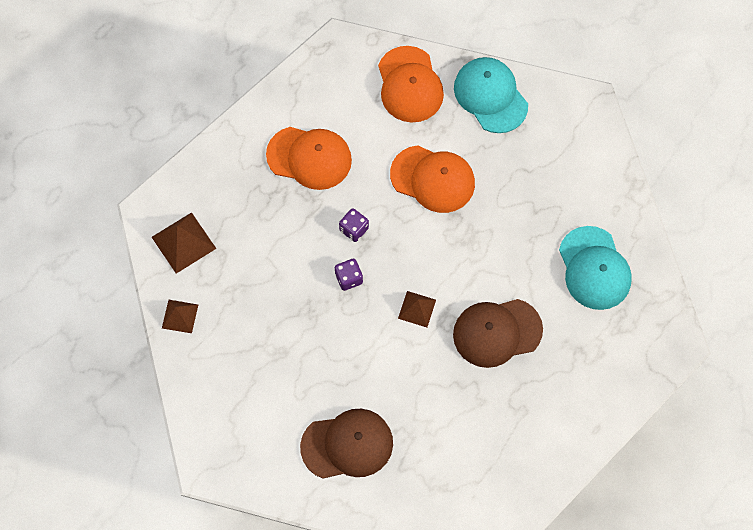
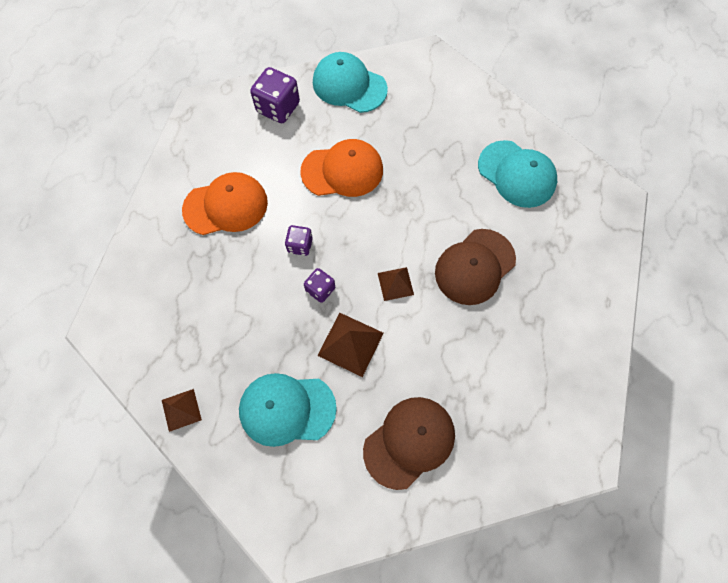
camera: 30 degrees left, 0 degrees up
(184, 242) = (149, 338): brown pyramid -> brown pyramid (350, 344)
(264, 363) = (287, 409): none -> turquoise cap
(409, 85) = (278, 108): orange cap -> purple dice

